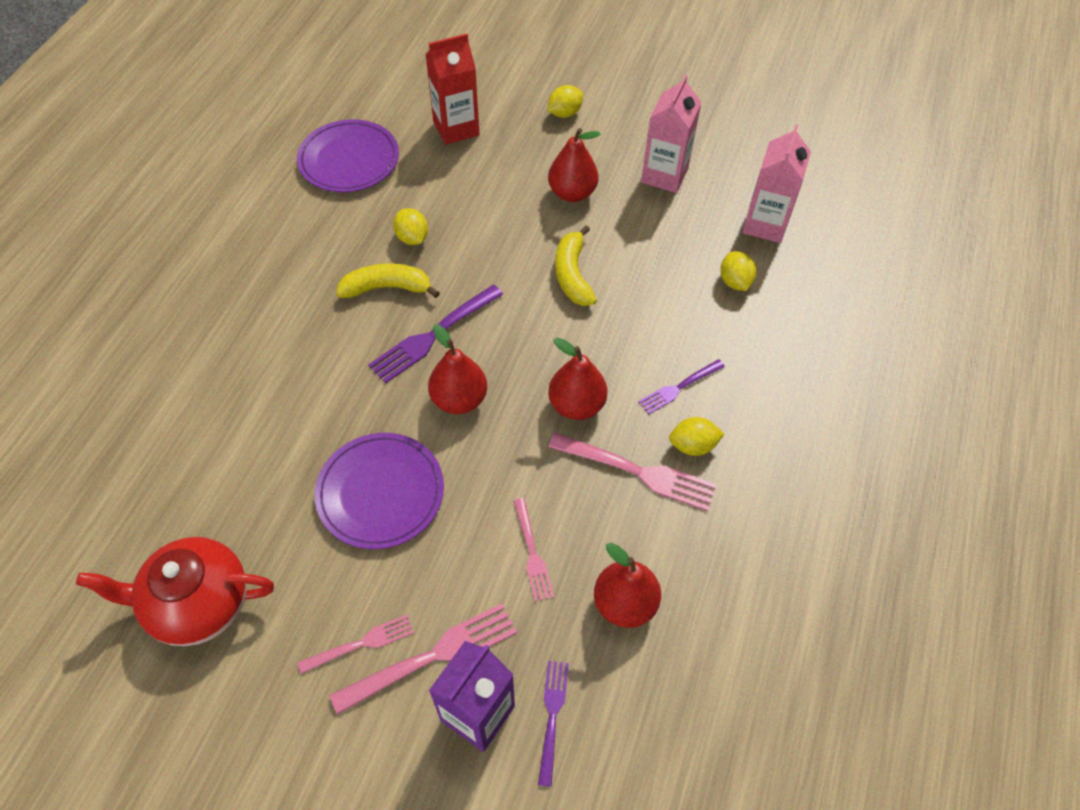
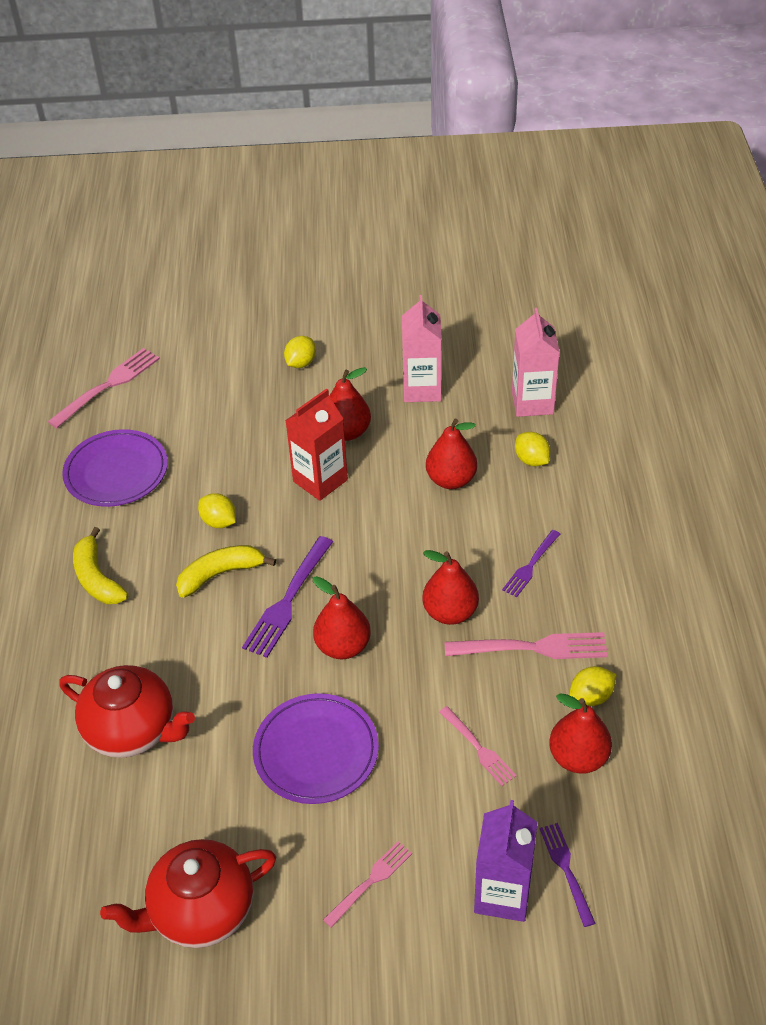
camera: 20 degrees left, 10 degrees down
(233, 405) = (132, 730): none -> red teapot
(432, 656) = (438, 866): pink fork -> pink fork (108, 386)
(456, 128) = (205, 409): red carton -> red carton (320, 480)
(572, 275) = (386, 503): yellow banana -> yellow banana (97, 578)
(646, 274) = (451, 480): none -> red pear
(693, 445) = (567, 609): yellow lemon -> yellow lemon (591, 696)

